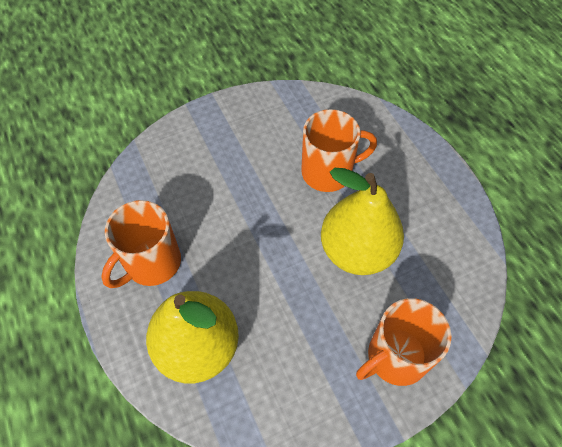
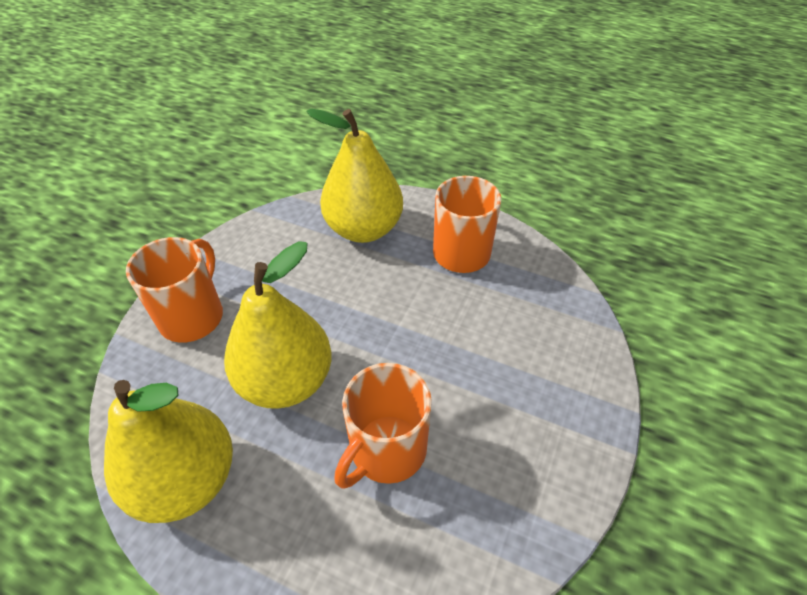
camera: 140 degrees right, 10 degrees down
(449, 231) = (186, 479): none -> yellow pear

